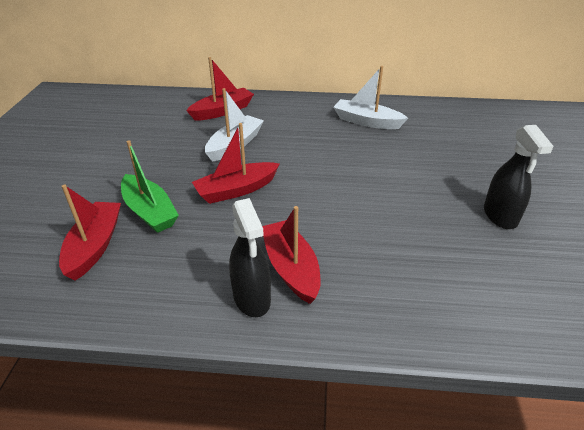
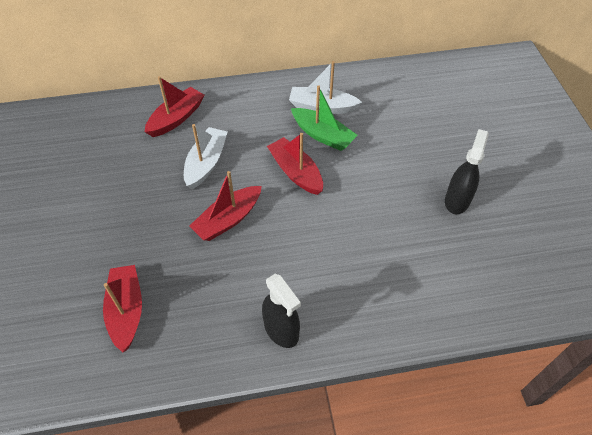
camera: 15 degrees left, 15 degrees up
(150, 211) = (159, 262): green boat -> green boat (323, 135)
(291, 268) = (303, 293): red boat -> red boat (295, 172)
(500, 216) = (457, 200): black spray bottle -> black spray bottle turned 135 degrees counterclockwise

